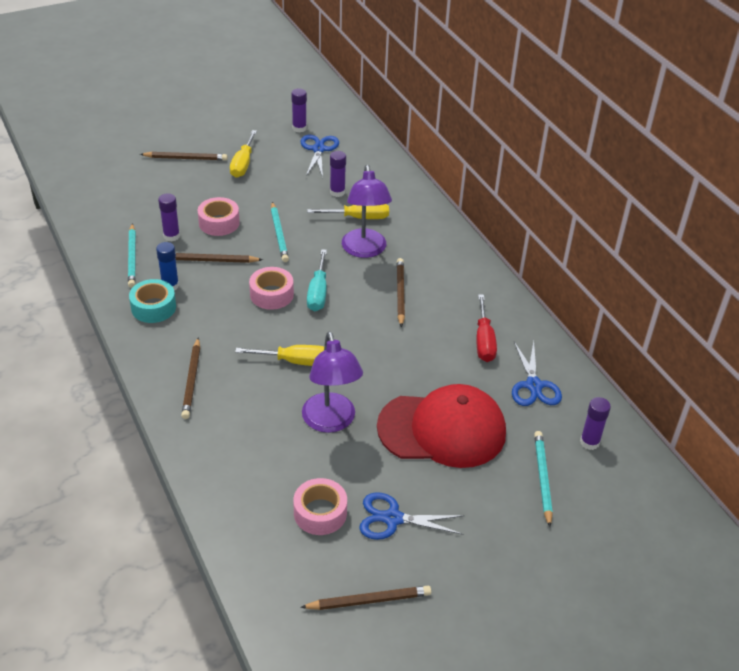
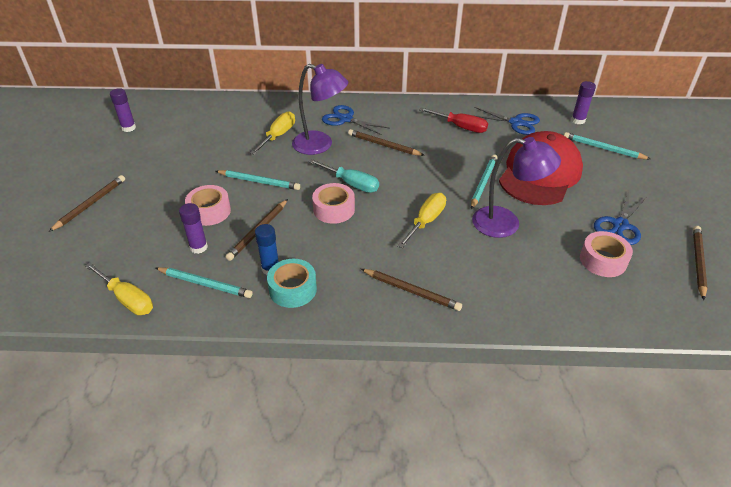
camera: 60 degrees left, 0 degrees up
(243, 164) = (141, 173): yellow screwdriver -> yellow screwdriver (127, 299)
(318, 149) = (169, 127): blue scissors -> blue scissors (346, 119)
(337, 192) = (236, 135): purple glue stick -> none
(390, 387) = (483, 183): none -> turquoise pencil

